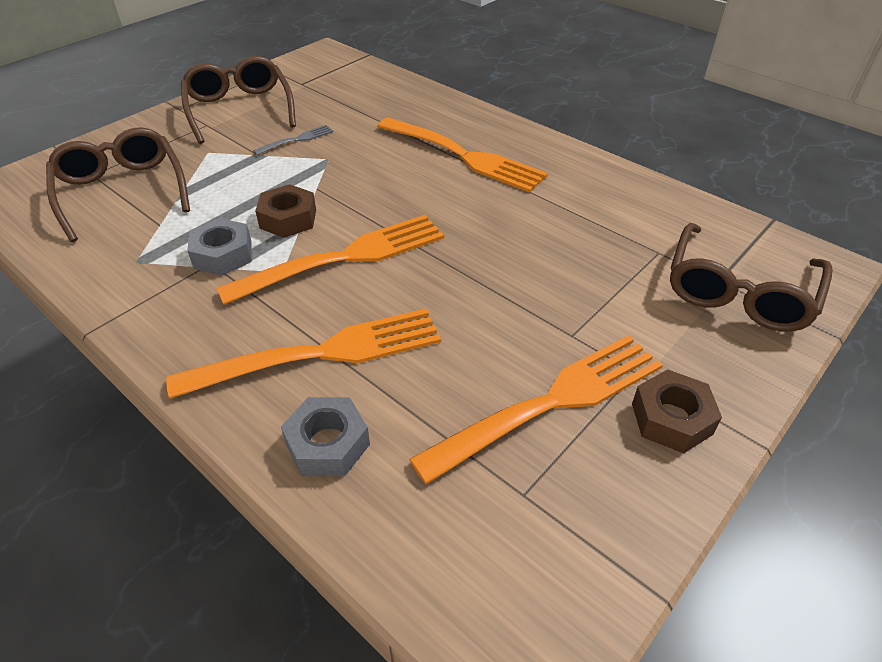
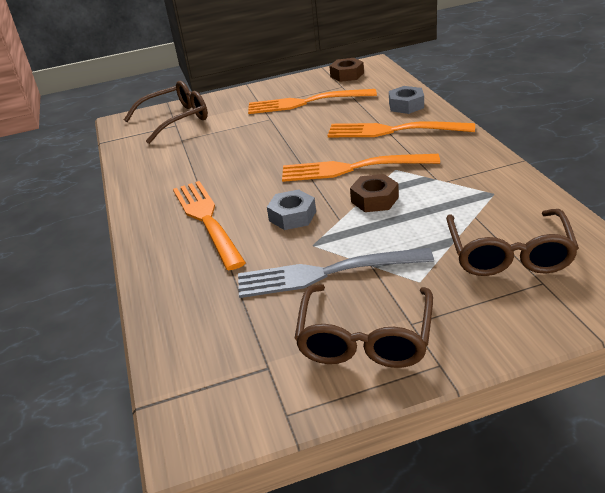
camera: 145 degrees left, 10 degrees down
(223, 255) = (430, 185): grey nut -> grey nut (292, 216)
(296, 140) = (327, 273): grey fork -> grey fork, size x2.22
(671, 418) = (267, 93): brown nut -> brown nut (347, 75)

